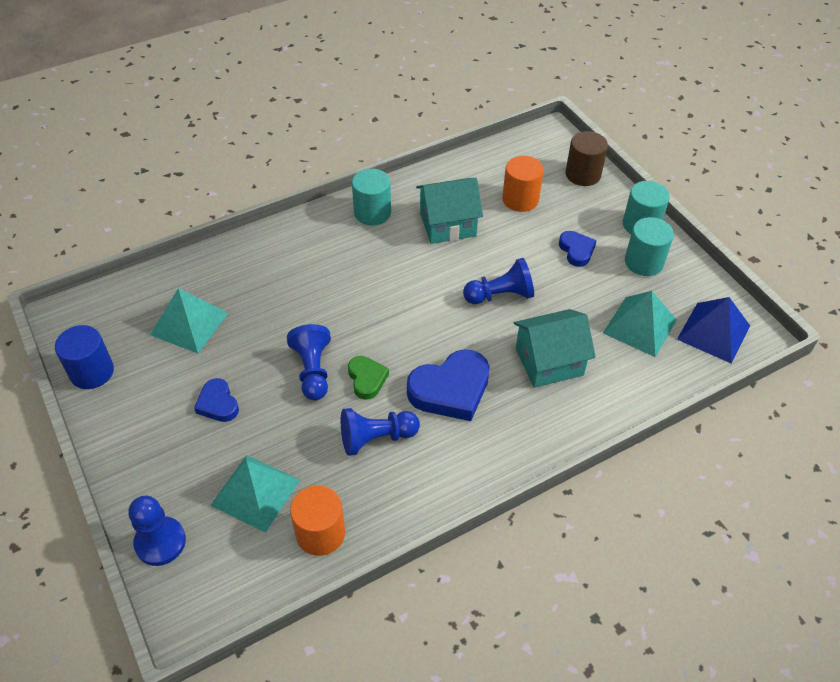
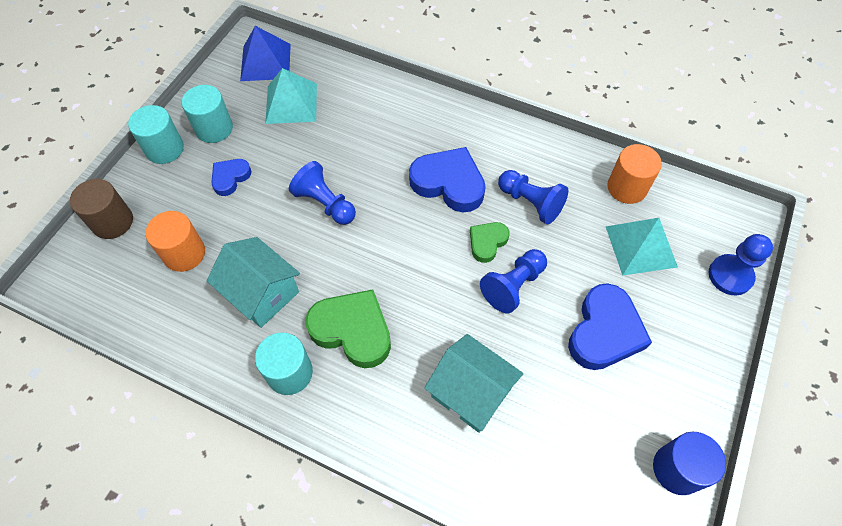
camera: 125 degrees left, 10 degrees up
(189, 323) = (556, 430): turquoise pyramid -> none
(218, 404) = (604, 332): blue heart -> blue heart, size x1.80
(371, 257) = (352, 330): none -> green heart
(549, 362) = (371, 139): turquoise house -> turquoise house (471, 392)

